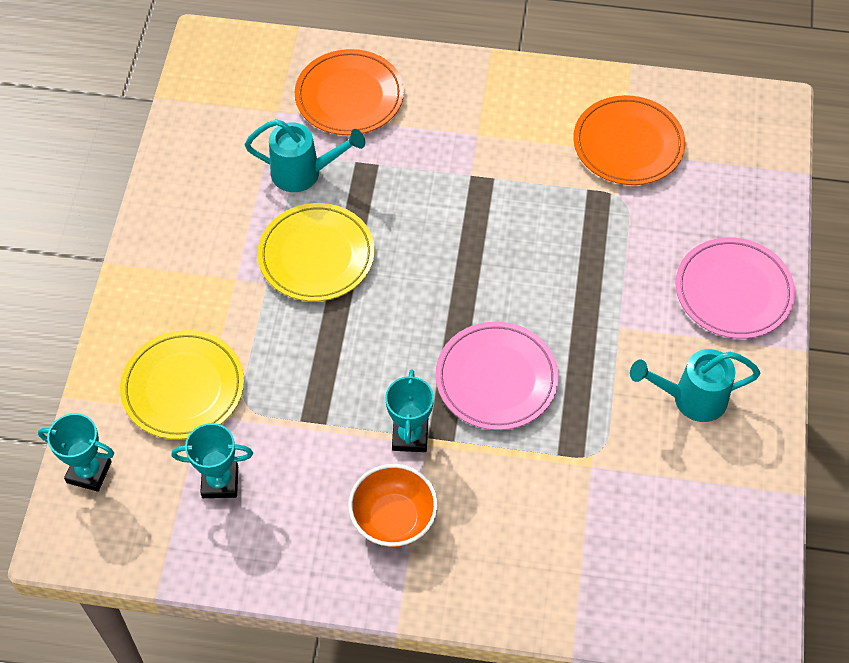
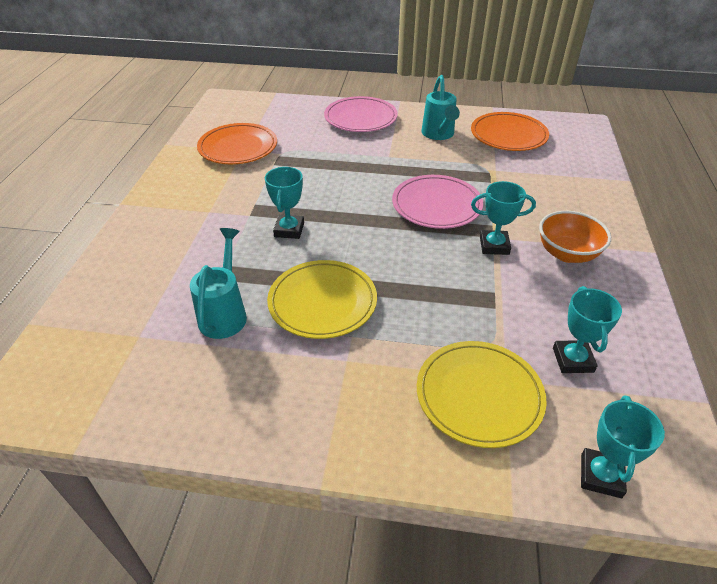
camera: 90 degrees left, 15 degrees down
(349, 96) = (140, 284): orange plate -> orange plate (508, 135)
(441, 217) = (289, 230): none -> turquoise trophy

